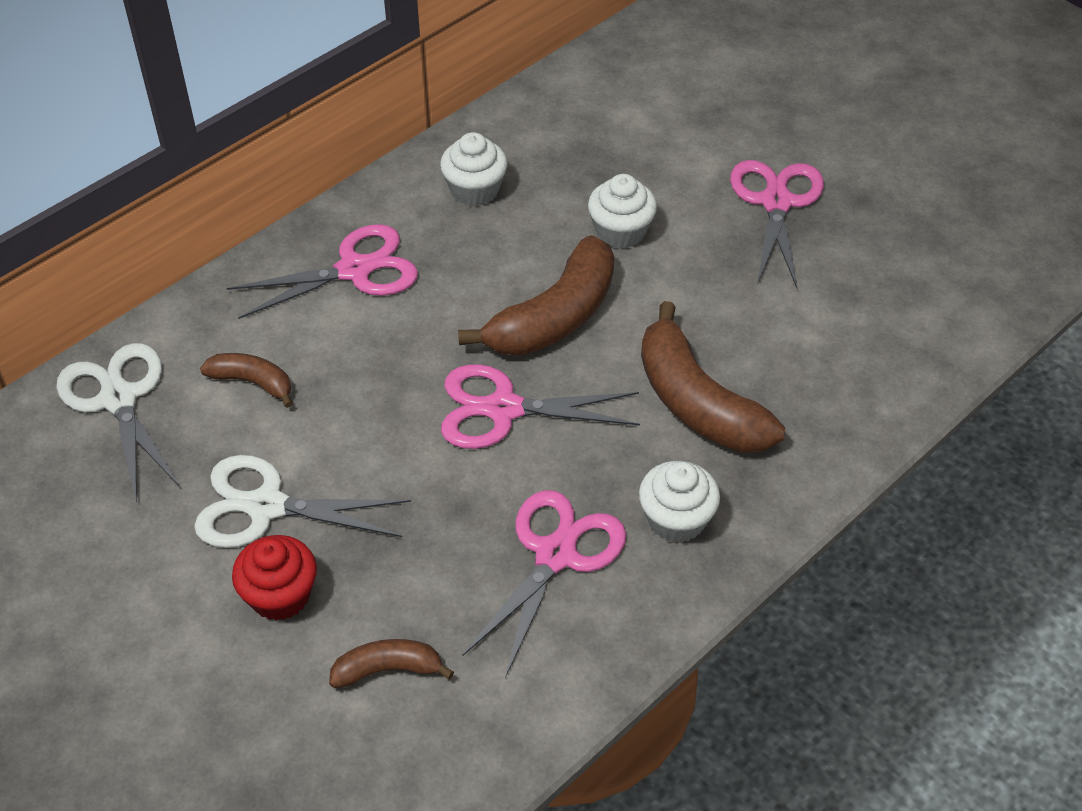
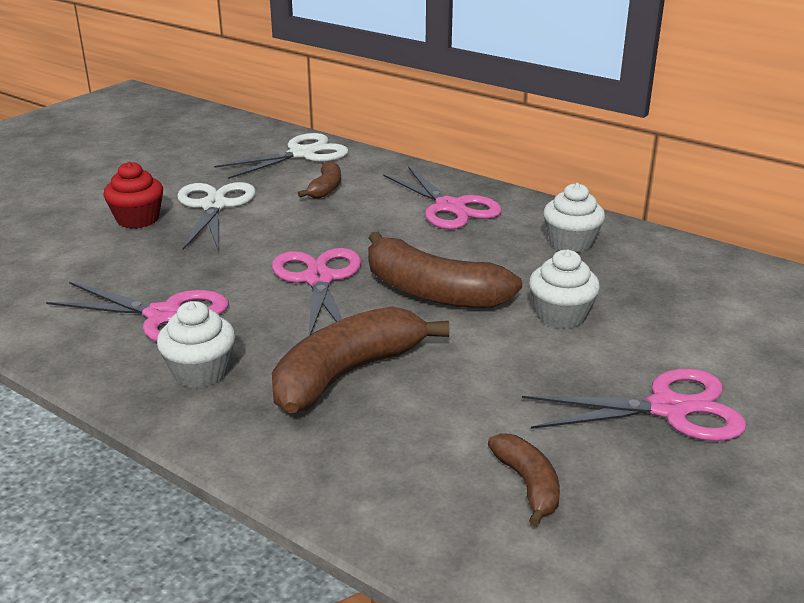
camera: 80 degrees right, 20 degrees down
(388, 669) = (68, 261): brown banana -> brown banana (528, 484)

